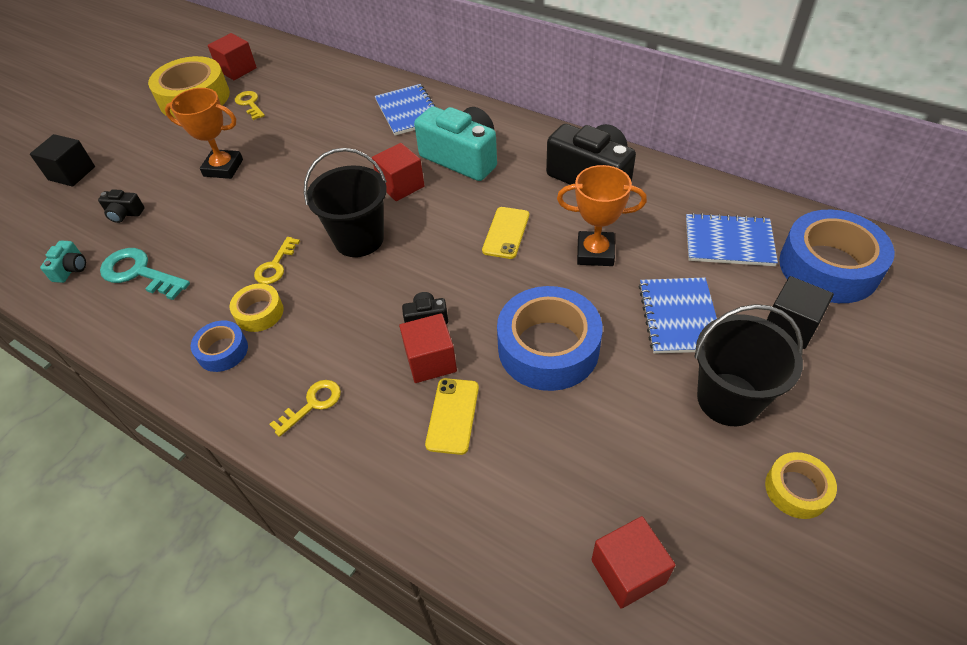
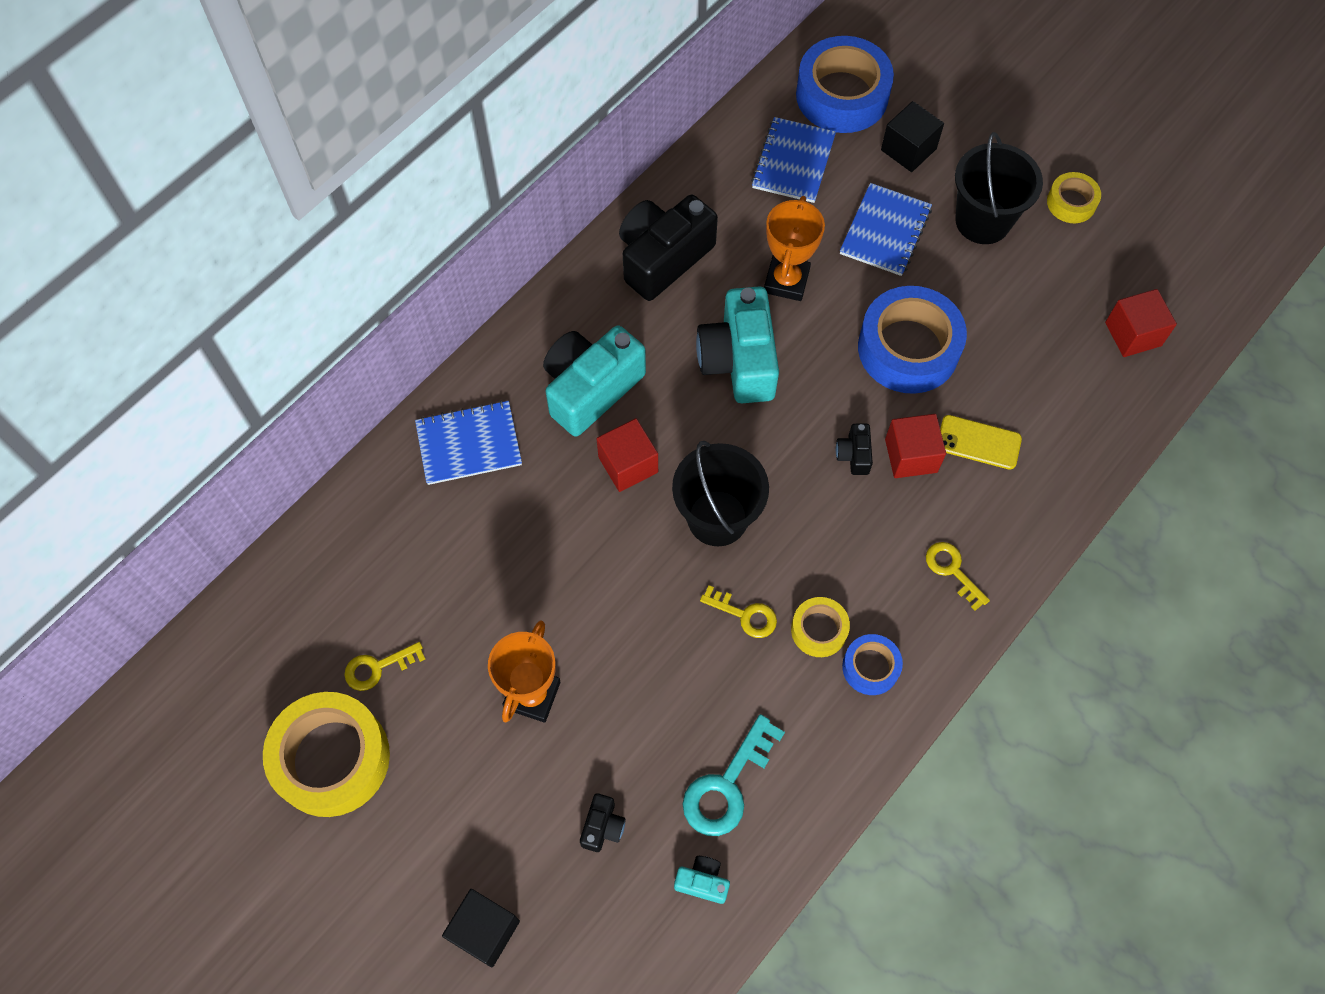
camera: 85 degrees left, 15 degrees up
(237, 69) = (267, 695): red cube -> none
(506, 233) = (739, 360): yellow phone -> turquoise camera
(679, 317) = (885, 231): blue notebook -> blue notebook turned 75 degrees counterclockwise

